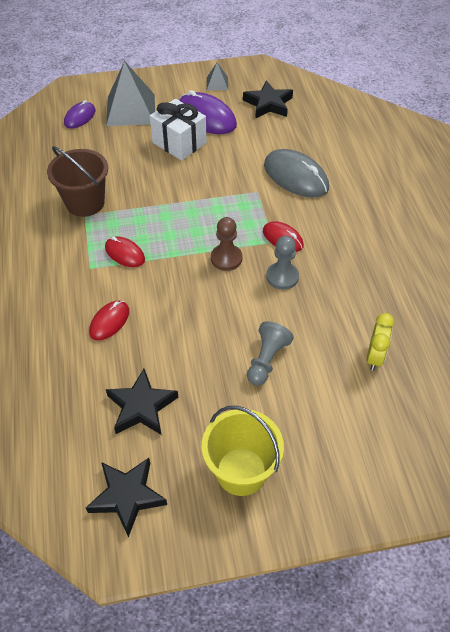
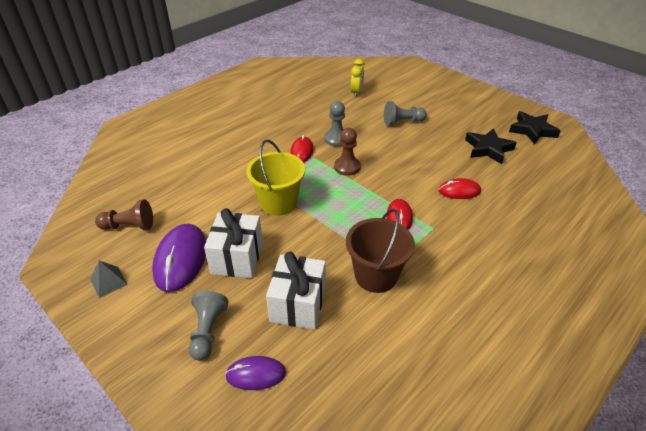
camera: 125 degrees left, 10 degrees down
(106, 153) = (298, 304): none -> white gift
(130, 110) = (208, 331): grey pyramid -> grey pawn
(241, 471) = (470, 106): yellow bucket -> yellow bucket (278, 203)
(268, 104) = (129, 226): black star -> brown pawn
(296, 177) = (228, 170): grey mouse -> none
(374, 357) = (356, 92): yellow clock -> yellow clock turned 120 degrees clockwise

